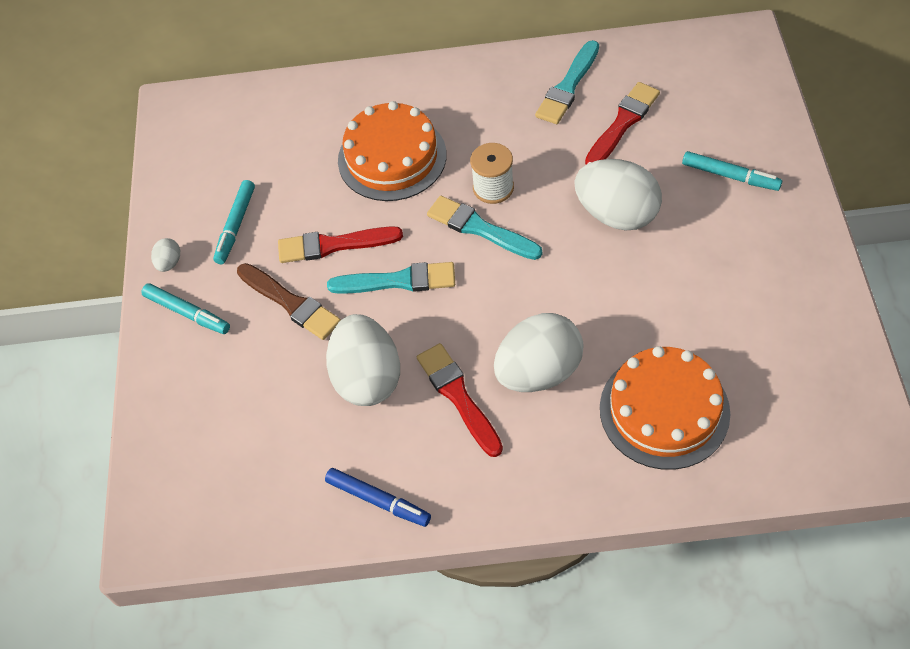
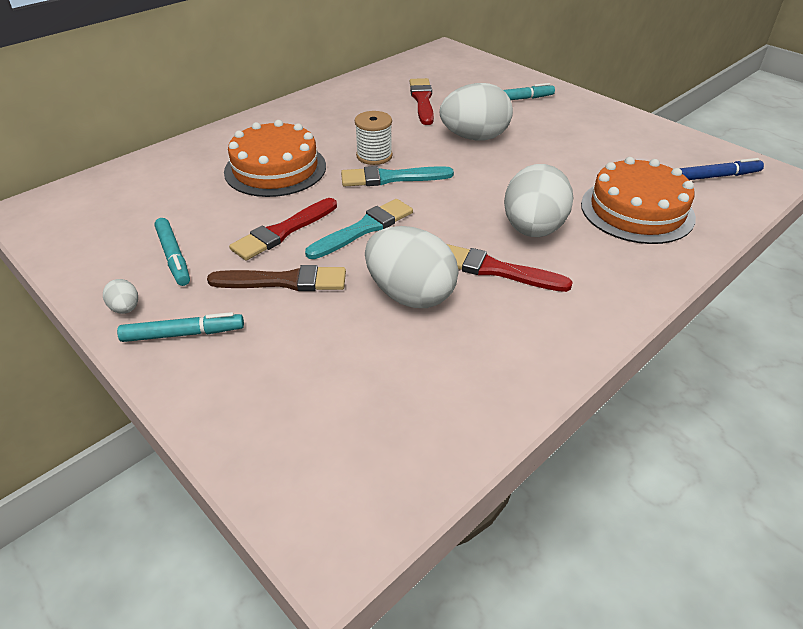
camera: 45 degrees left, 15 degrees down
(378, 500) = (521, 367): blue marker -> blue marker (717, 176)
(568, 86) = (365, 97): turquoise brush -> none

